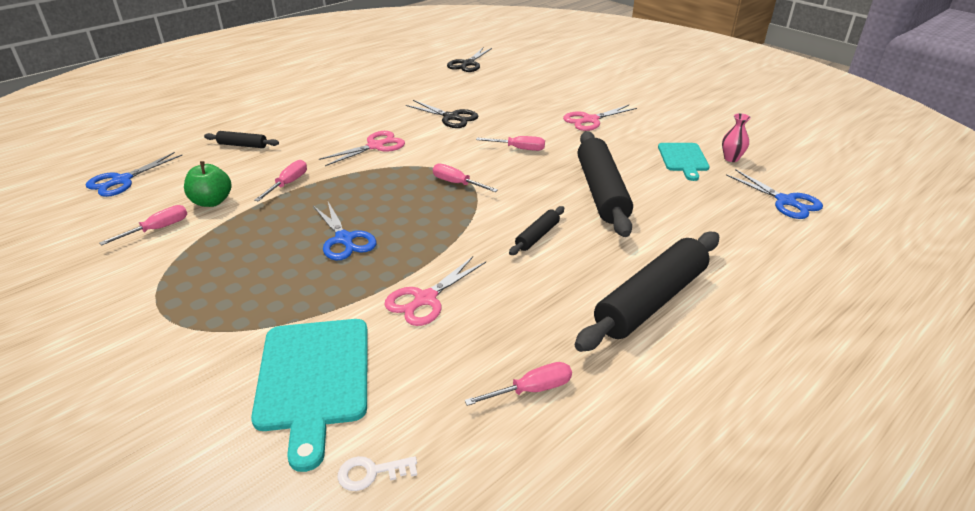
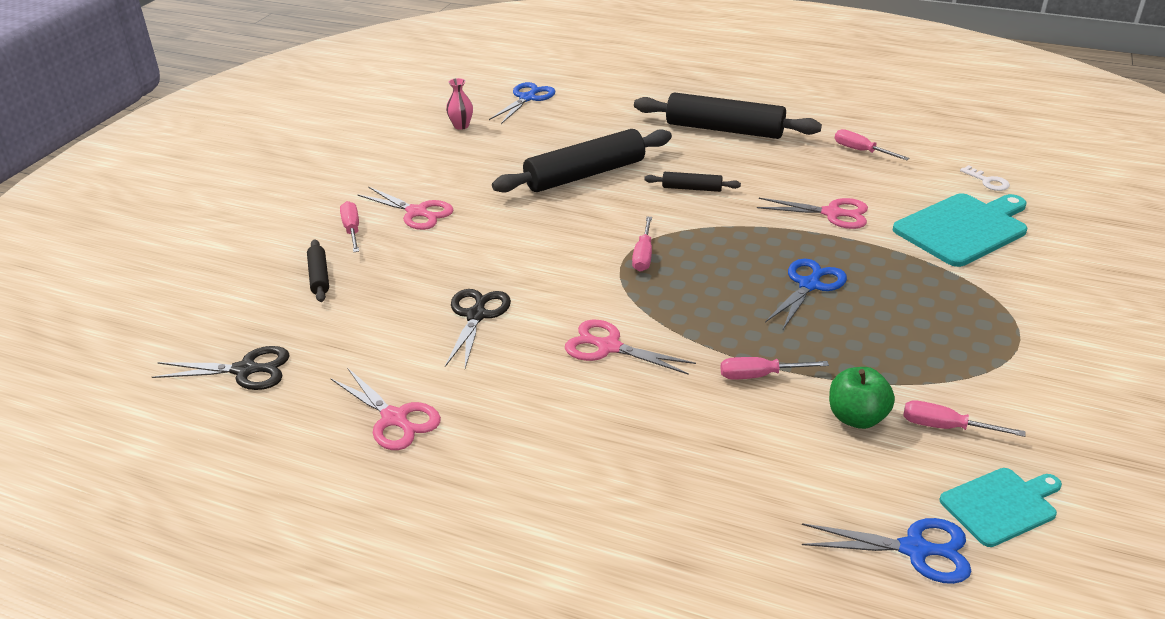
camera: 115 degrees left, 0 degrees up
(242, 145) = (712, 480): black rolling pin -> black rolling pin (319, 277)
(391, 87) = (394, 418): none -> pink scissors
(519, 149) = (530, 240): pink screwdriver -> pink screwdriver (352, 230)
(683, 159) = (480, 147): turquoise cutting board -> turquoise cutting board (1001, 505)

